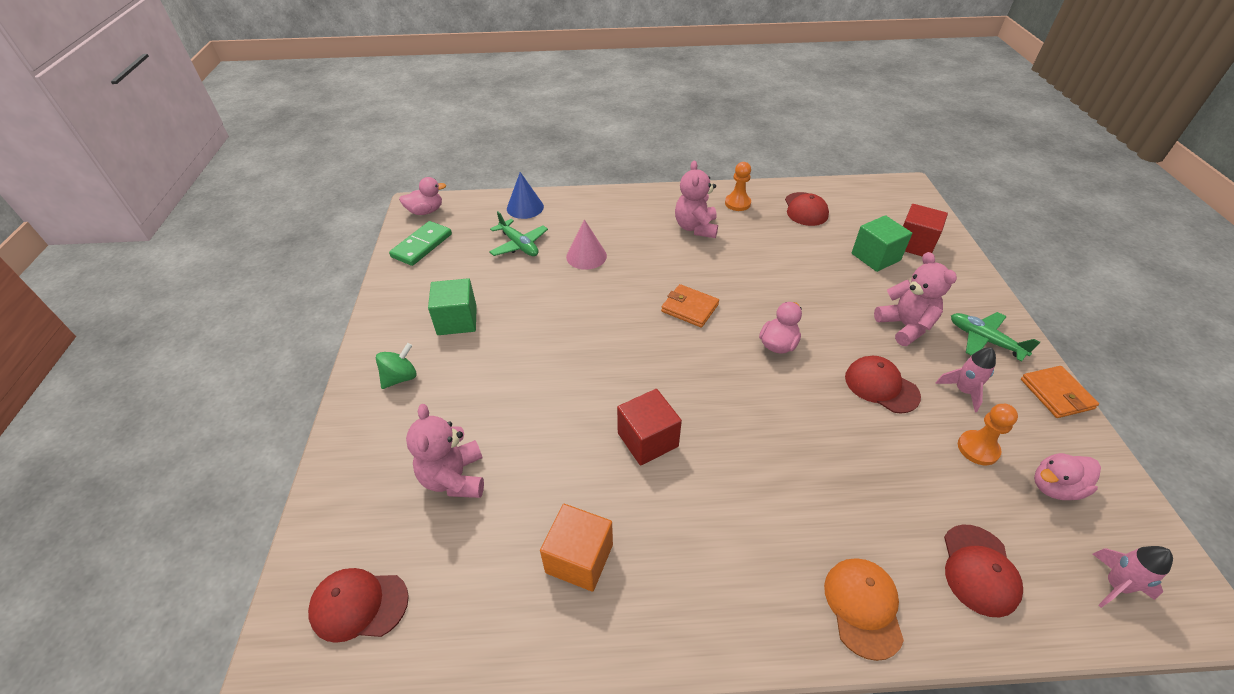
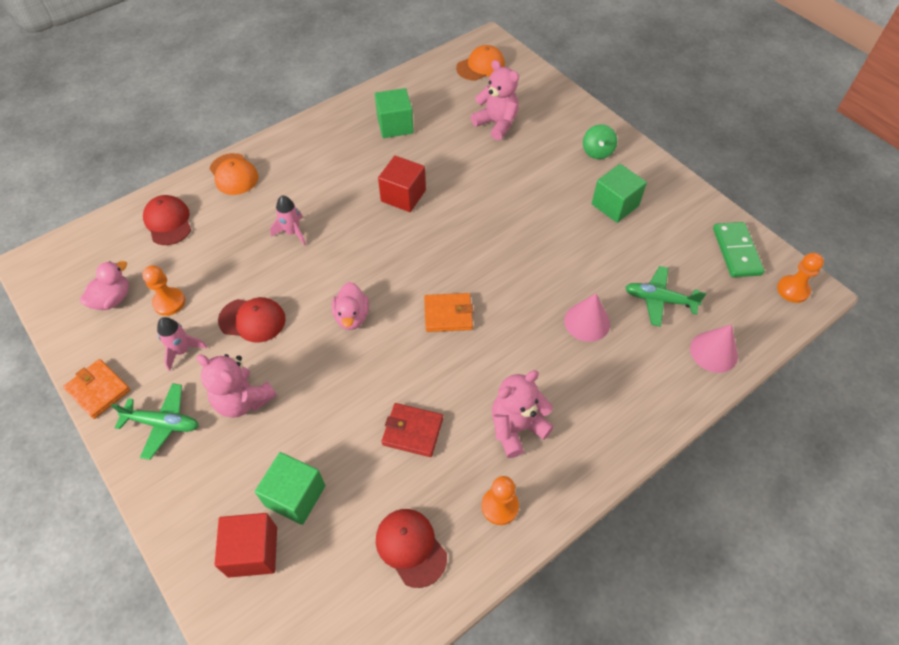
camera: 145 degrees right, 10 degrees up
(359, 605) = (480, 66): red cap -> orange cap
(426, 211) = (792, 290): pink duck -> orange pawn
(525, 207) = (713, 352): blue cone -> pink cone
(579, 558) = (395, 125): orange cube -> green cube
(696, 228) = (516, 428): pink teddy bear -> pink teddy bear turned 90 degrees counterclockwise
(770, 254) = (412, 431): none -> red wallet
(1115, 585) = (83, 252): pink rocket -> pink rocket (292, 232)

